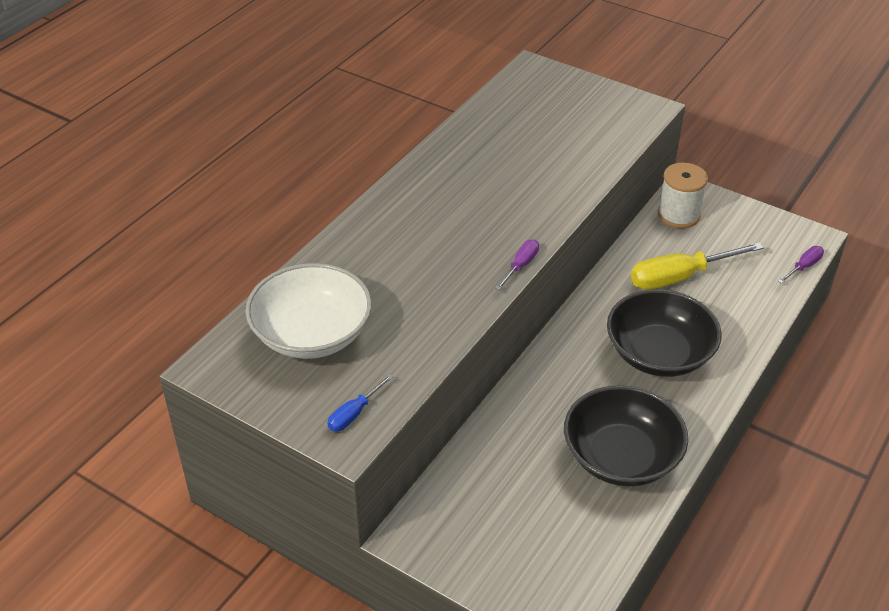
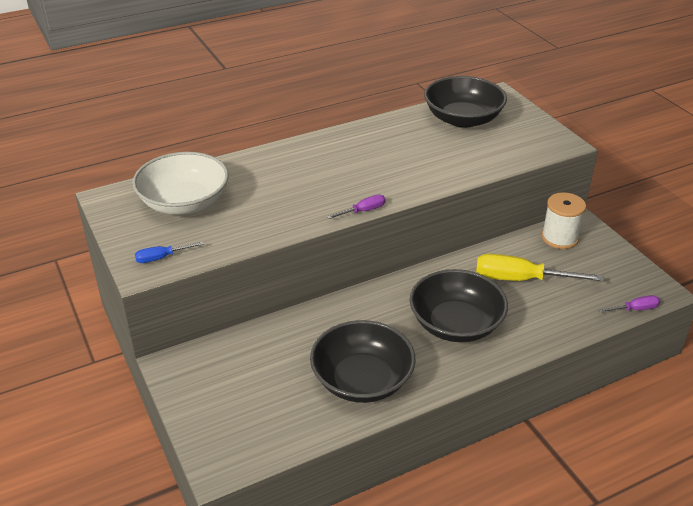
camera: 30 degrees right, 5 degrees down
(523, 112) = (463, 119): none -> black bowl

